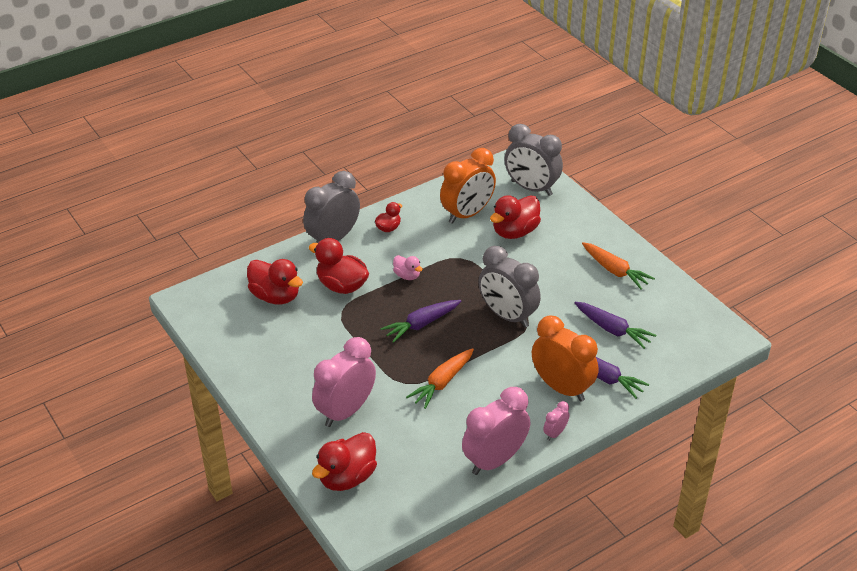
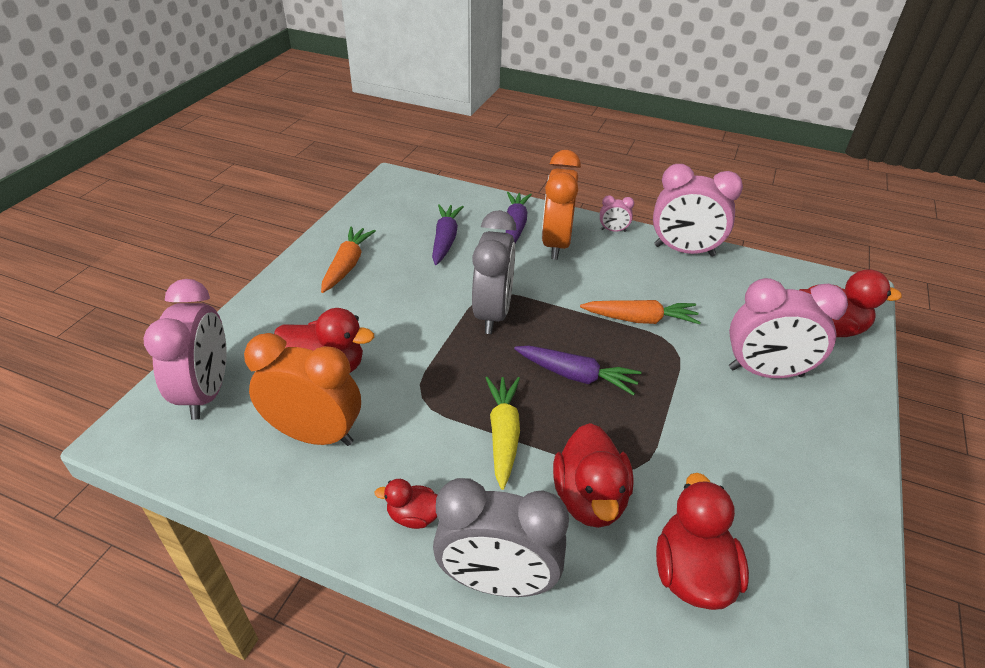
camera: 125 degrees left, 0 degrees up
(407, 275) = (503, 434): pink duck -> yellow carrot
(531, 188) = (207, 392): grey clock -> pink clock

